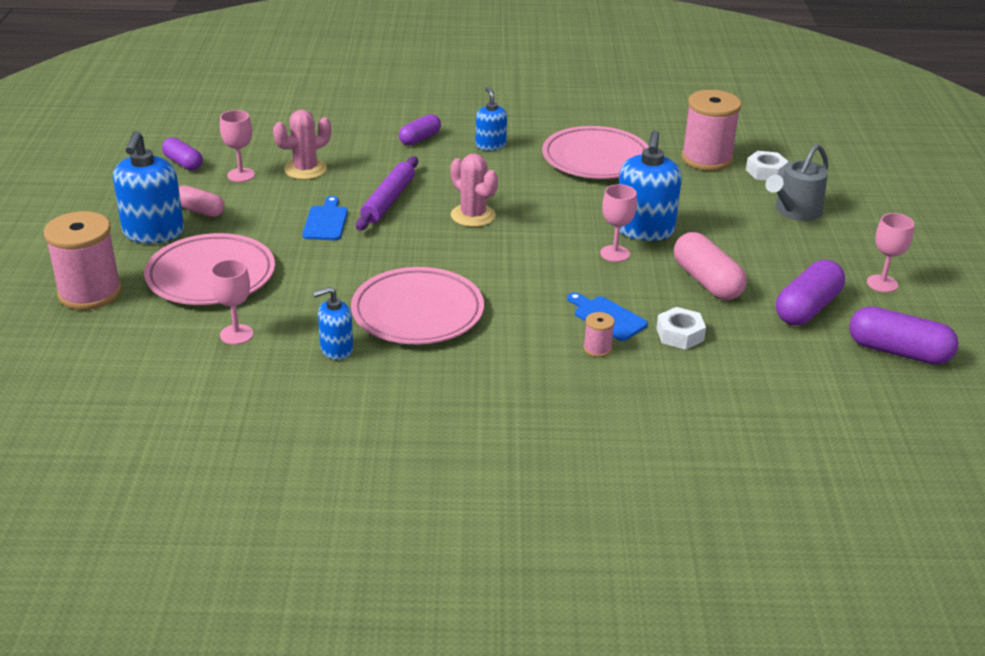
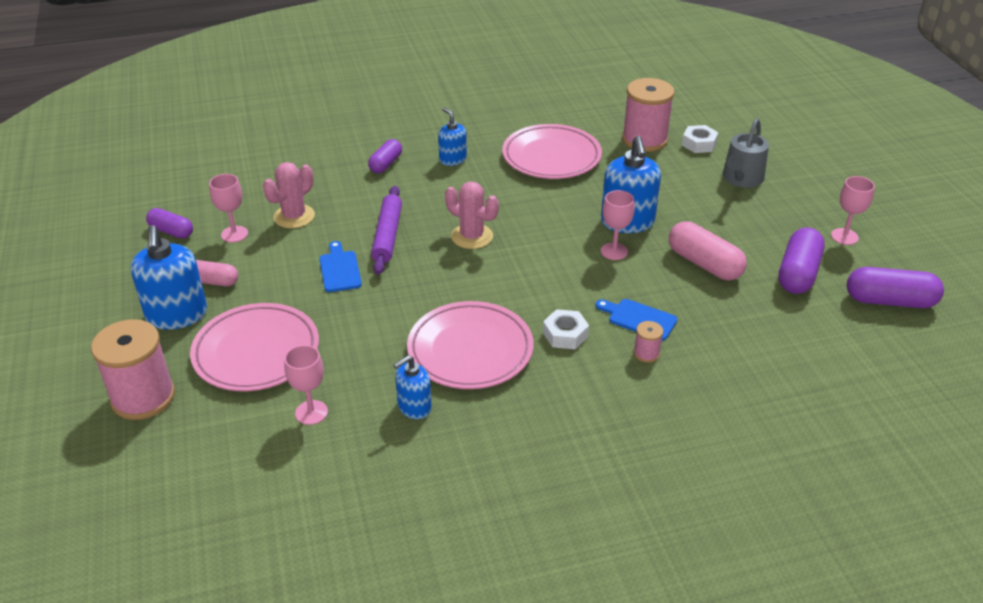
camera: 15 degrees left, 5 degrees up
(680, 334) = (708, 323): white nut -> white nut (565, 334)

